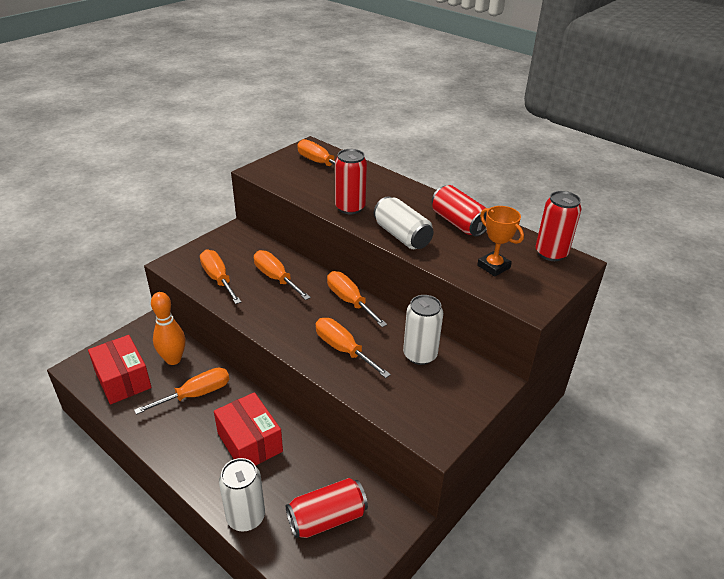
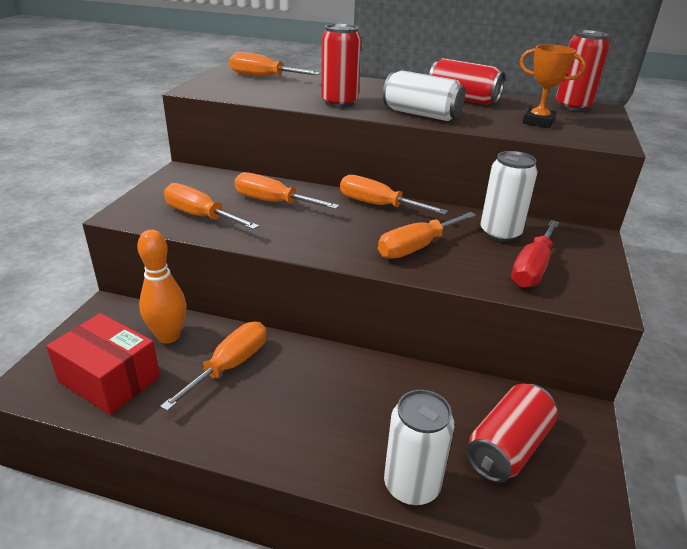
camera: 25 degrees left, 5 degrees down
(250, 442) = (343, 396): red box -> none
(343, 349) = (416, 247): orange screwdriver -> orange screwdriver turned 60 degrees counterclockwise
(412, 394) = (532, 268): none -> red screwdriver

